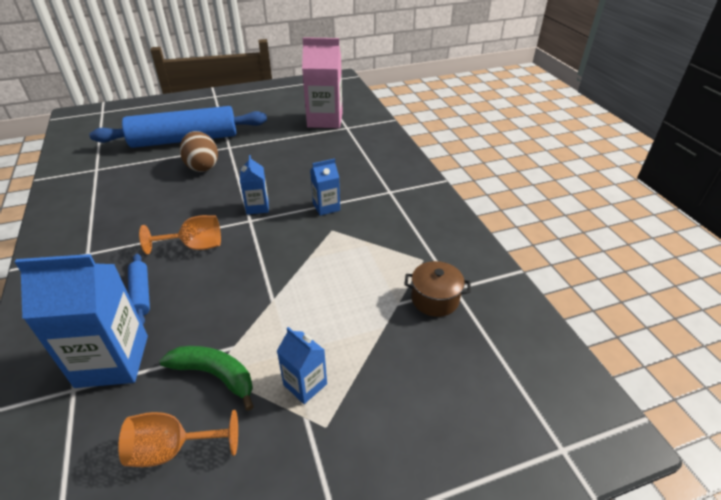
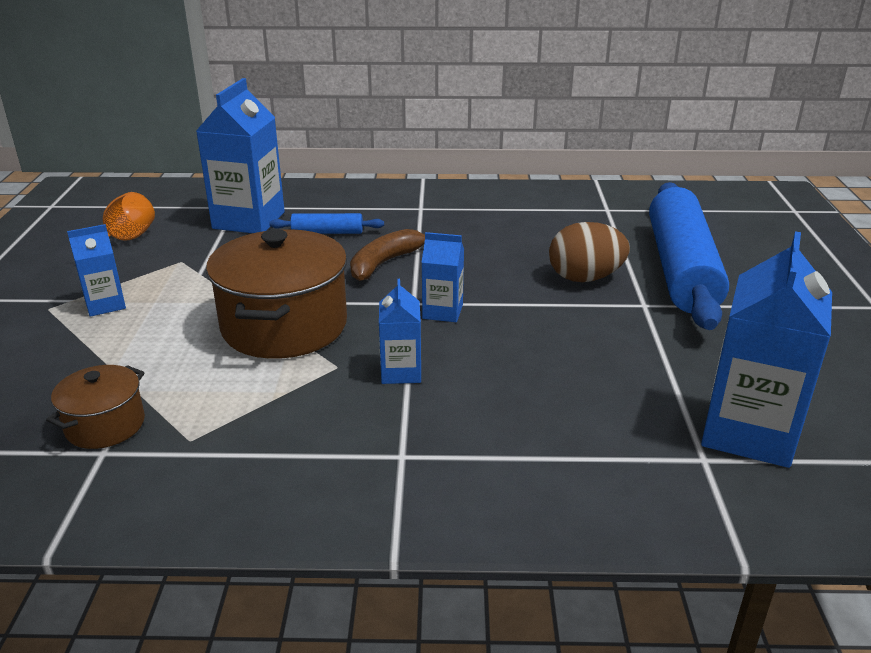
camera: 110 degrees right, 10 degrees down
(195, 246) = (385, 263): orange goblet -> brown banana
(215, 375) = (175, 262): green banana -> none
(298, 265) = (284, 326): none -> brown pot
(325, 120) = (748, 432): pink carton -> blue carton

